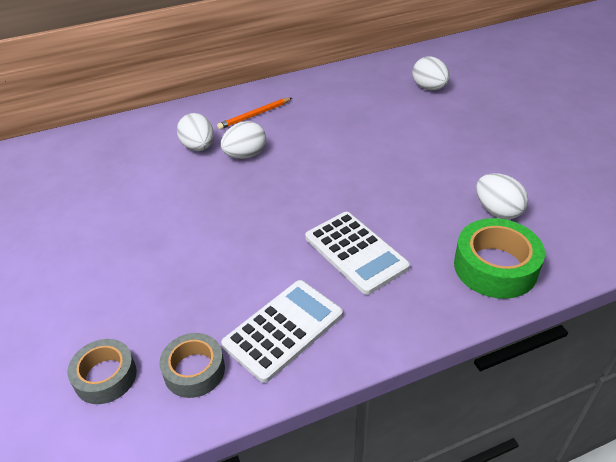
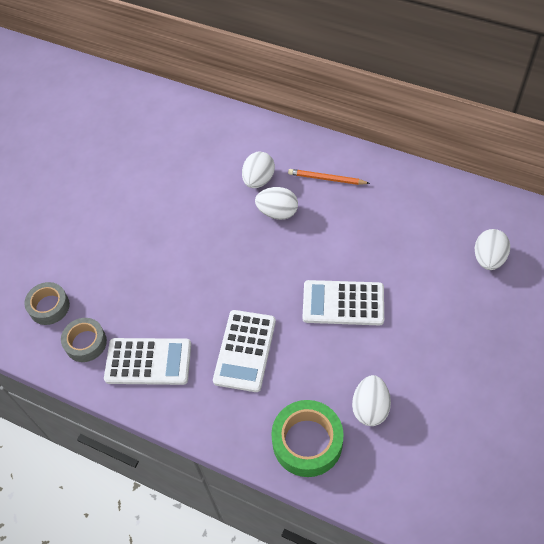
camera: 50 degrees right, 15 degrees up
(380, 170) = (343, 303): none -> white calculator

